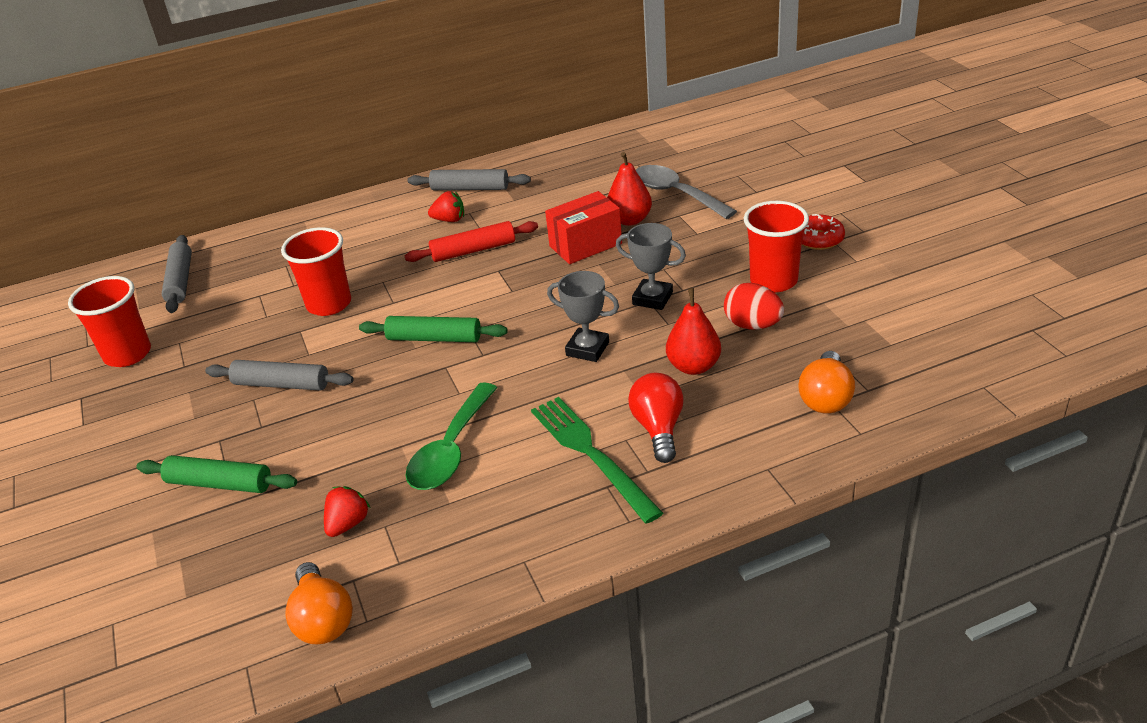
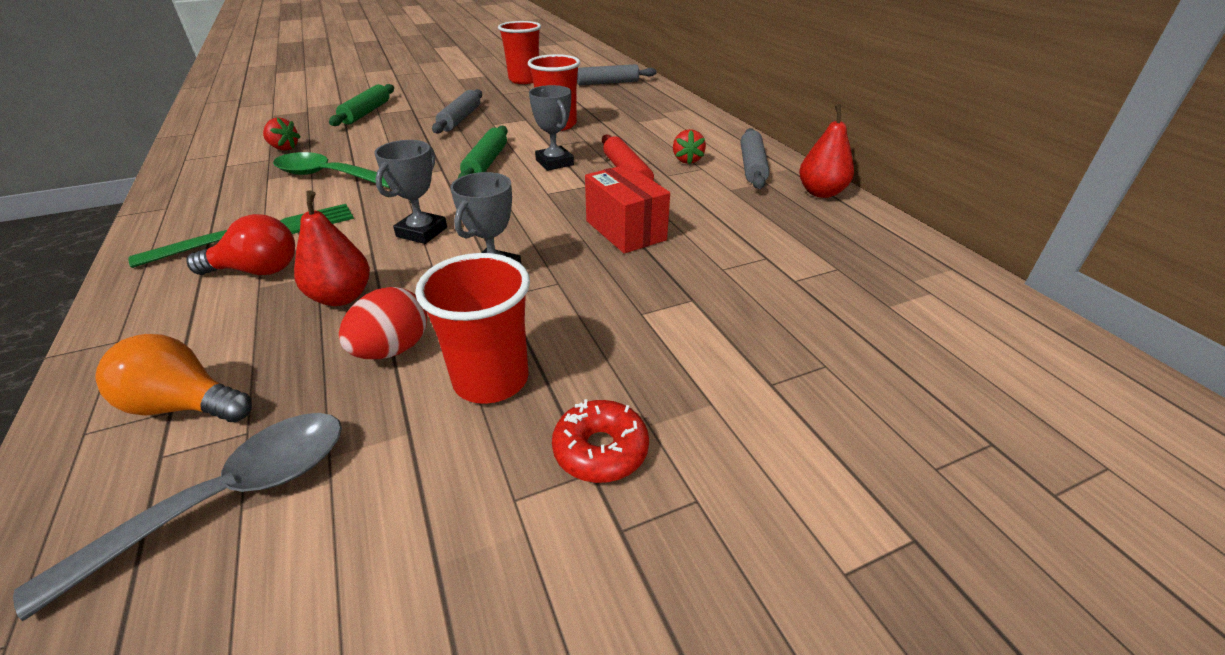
camera: 85 degrees right, 0 degrees up
(323, 620) = (202, 148): orange light bulb -> none
(441, 294) = (554, 163): none -> grey trophy
(630, 220) = (681, 260): red pear -> red pear (821, 193)
(676, 194) = (754, 298): grey spoon -> grey spoon (230, 497)

